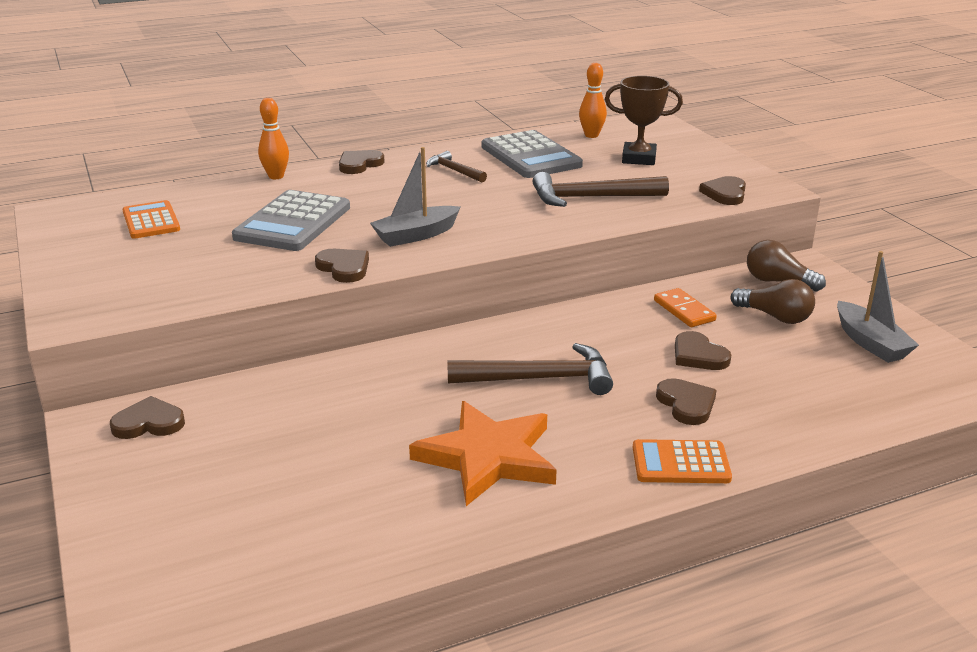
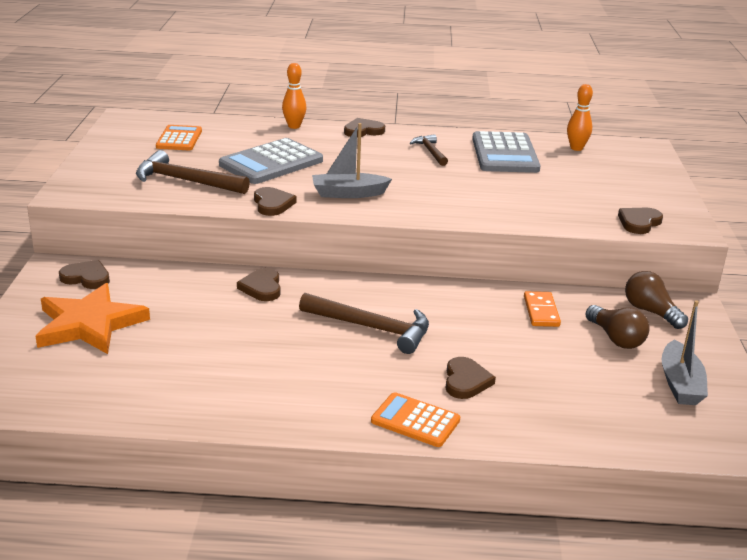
camera: 25 degrees right, 0 degrees up
(488, 457) = (279, 370): orange star -> orange star (89, 324)
(591, 198) = (517, 198): brown hammer -> brown hammer (185, 181)
(639, 158) = (596, 176): brown trophy -> none
(698, 355) = (515, 349): brown heart -> brown heart (262, 287)

